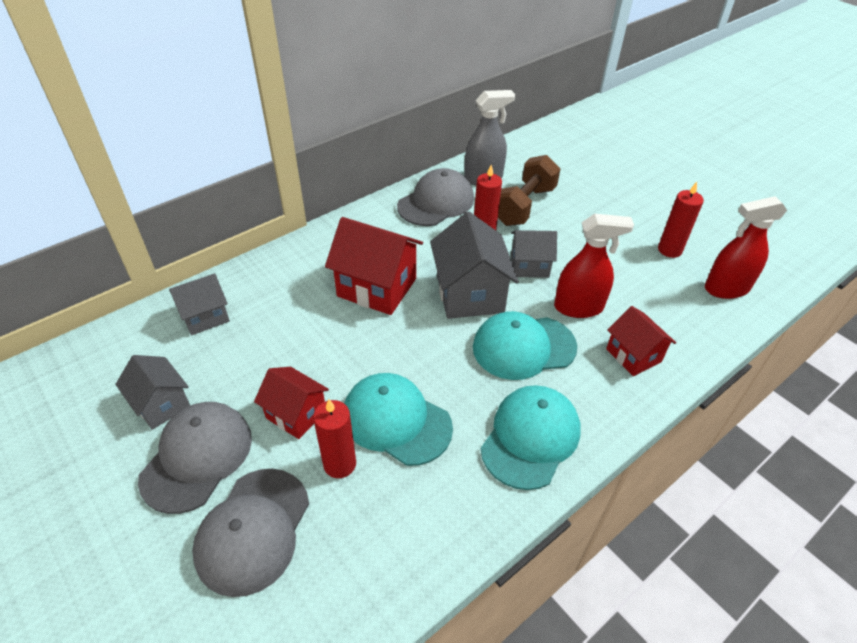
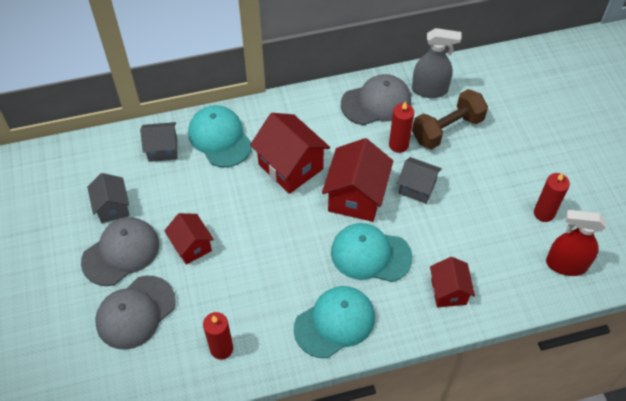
camera: 25 degrees right, 10 degrees up
(340, 464) = (203, 291): red candle -> red candle (221, 348)
(396, 421) = (253, 276): turquoise cap -> turquoise cap (220, 138)
(470, 294) = (356, 196): grey house -> red house
(579, 307) = (433, 237): red spray bottle -> none

